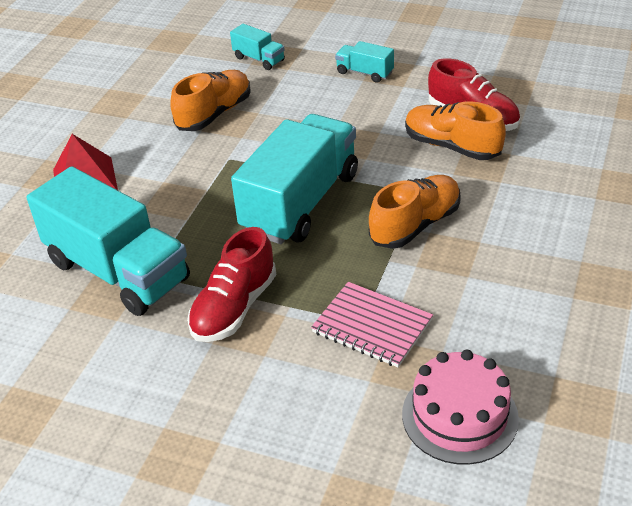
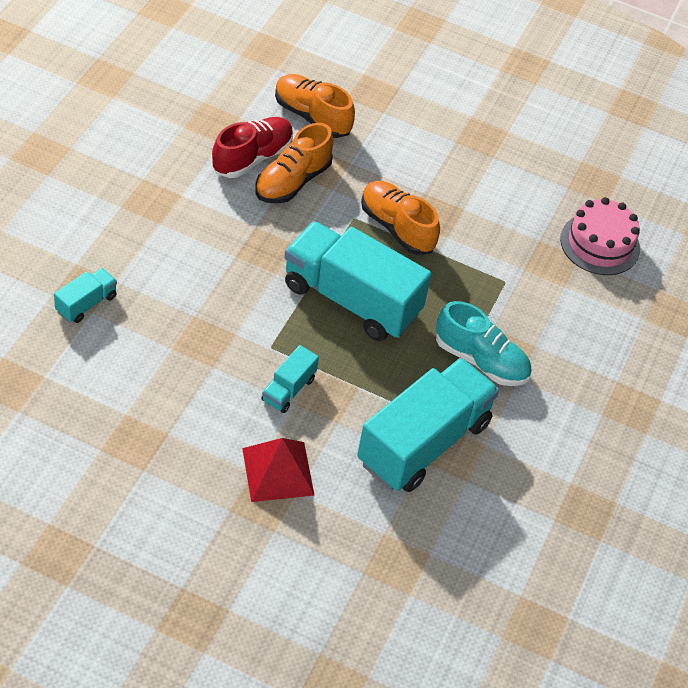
camera: 95 degrees left, 10 degrees up
(214, 114) = (186, 353): orange shoe -> orange shoe (312, 116)
(234, 307) = (480, 360): red shoe -> turquoise shoe
(364, 73) = (147, 219): turquoise truck -> turquoise truck (288, 389)
(372, 326) = (511, 276): pink notebook -> none

